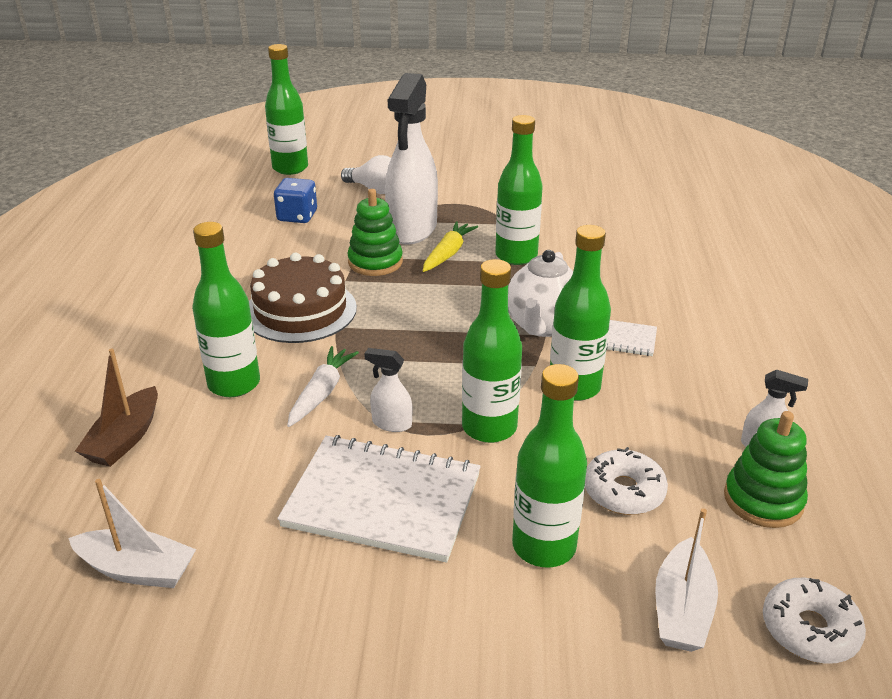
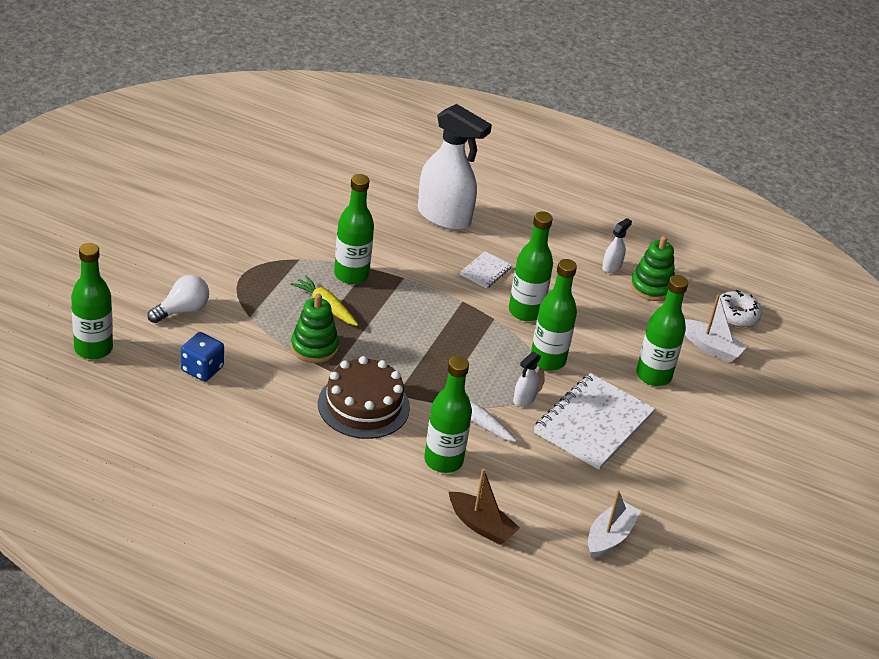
camera: 75 degrees left, 5 degrees up
(412, 229) = (273, 312): white spray bottle -> white spray bottle (444, 217)
(542, 326) = (451, 298): white teapot -> none
(624, 491) = (625, 331): white donut -> none

